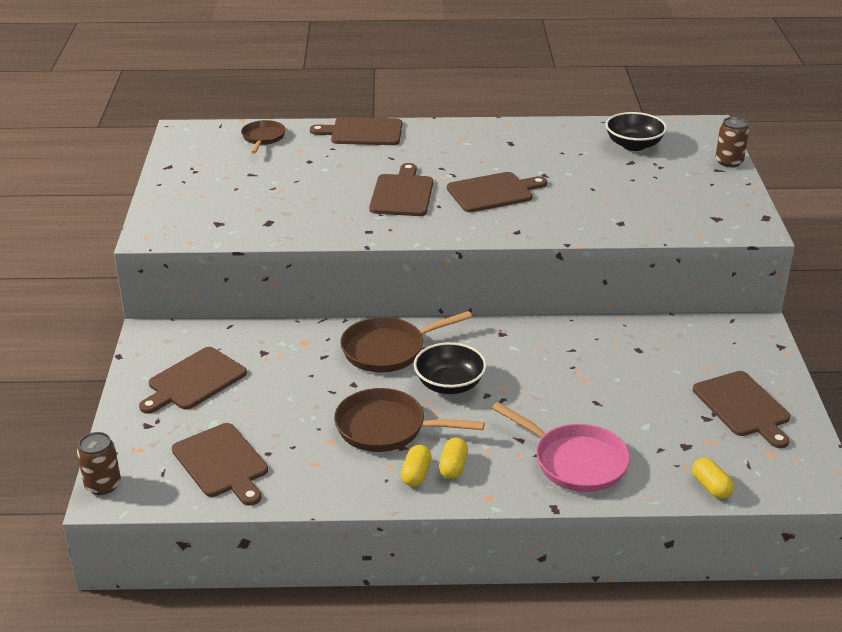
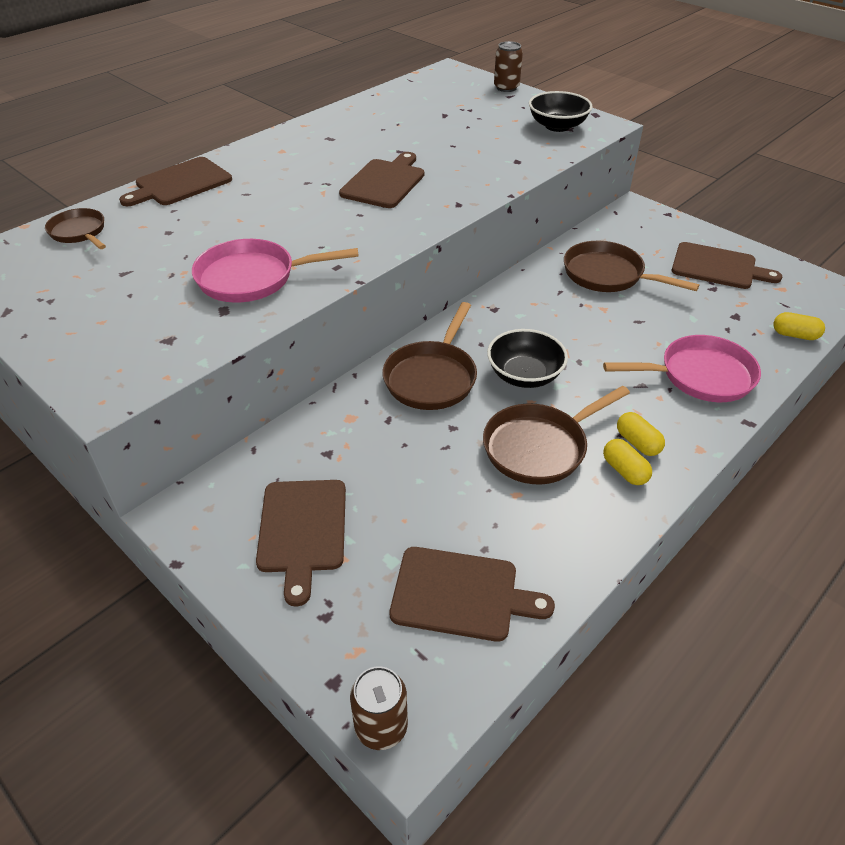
camera: 45 degrees left, 10 degrees up
(311, 213) = (253, 278): none -> pink pan
(402, 194) = (310, 219): brown cutting board -> none
(633, 145) = (424, 102): black bowl -> black bowl (557, 126)
(633, 360) = (608, 275): none -> brown pan

